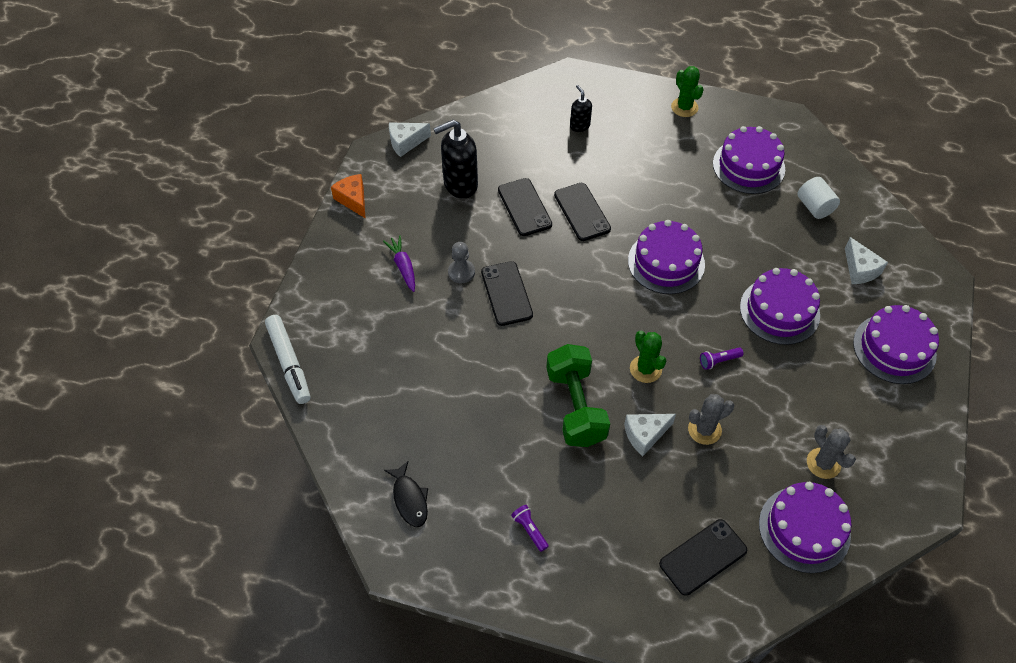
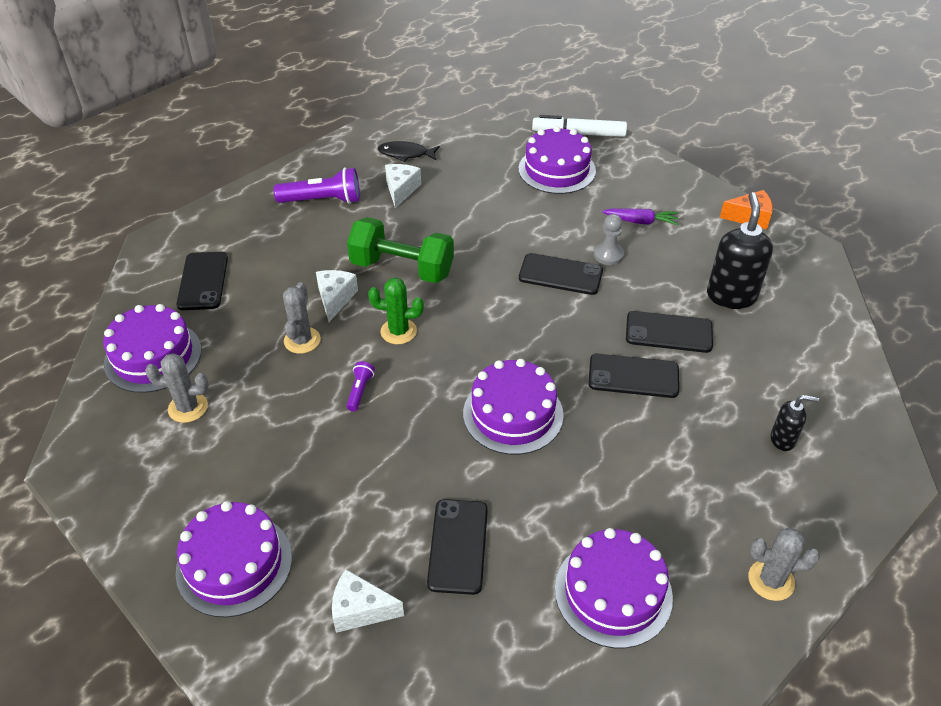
camera: 120 degrees right, 10 degrees down
(406, 143) = (820, 278): white cheese -> white cheese (401, 190)
(529, 530) = (323, 200): purple flashlight -> purple flashlight, size x1.98
(684, 107) = (771, 580): green cactus -> grey cactus
(779, 311) = (373, 481): purple cake -> purple cake (557, 170)
(783, 245) = (458, 546): none -> black phone
(814, 207) = (493, 628): white cylinder -> none

